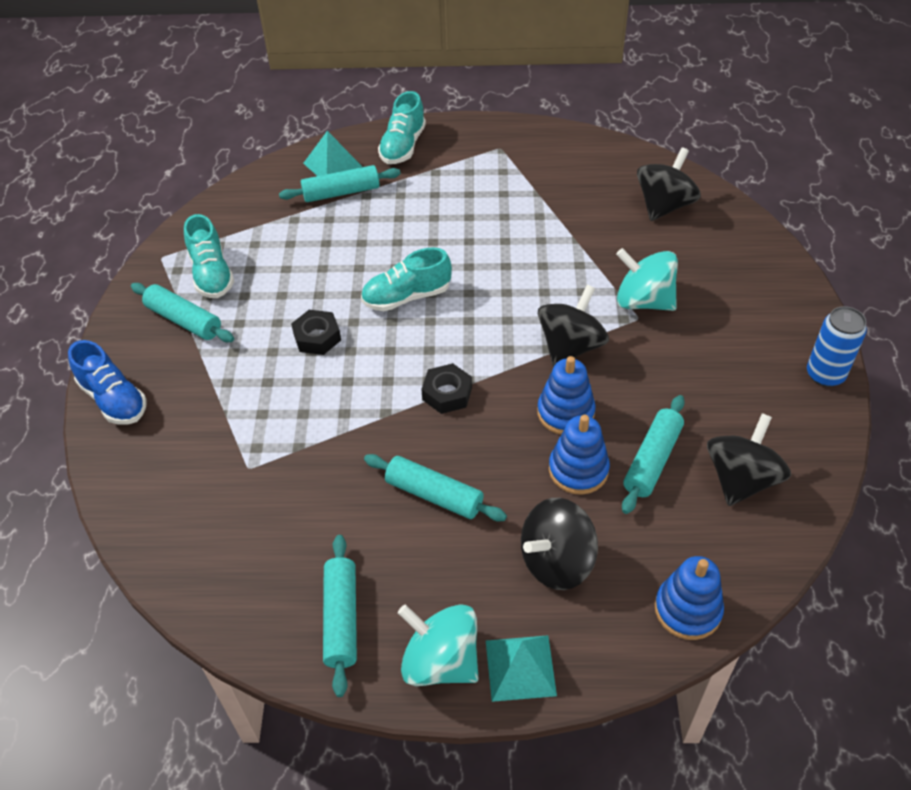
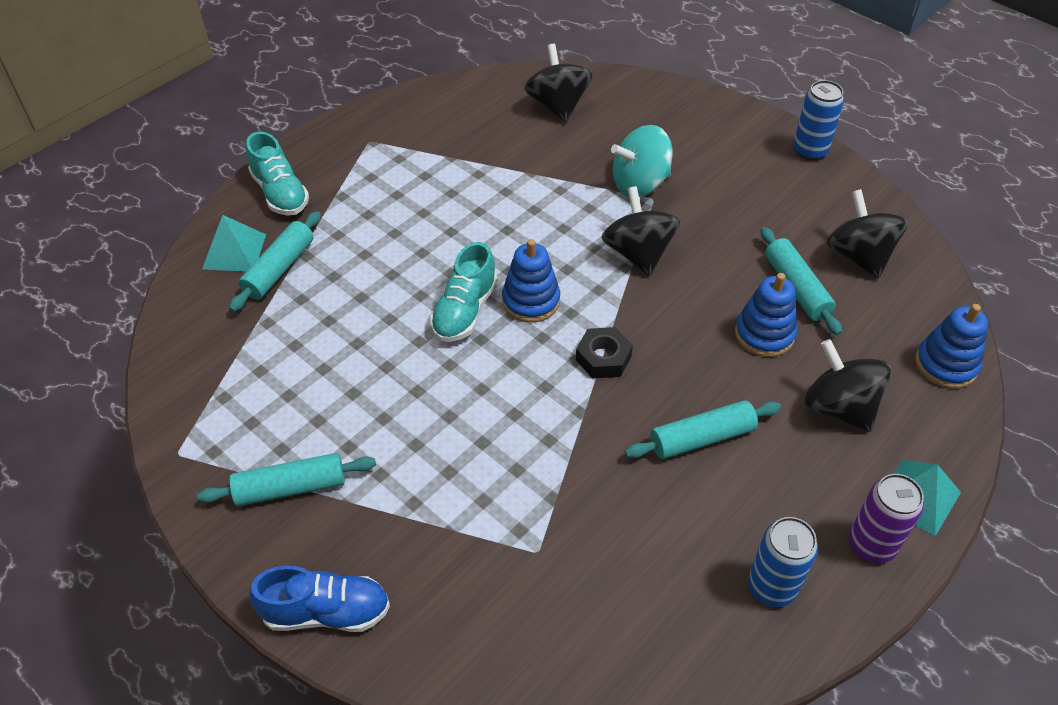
camera: 50 degrees left, 0 degrees up
(212, 274) = (256, 427): turquoise shoe -> none
(317, 337) = (437, 401): black nut -> none
(341, 619) = (771, 587): turquoise rolling pin -> blue can
(441, 661) = (871, 545): turquoise spinning top -> purple can
(557, 561) = (839, 407): black spinning top -> black spinning top turned 135 degrees clockwise
(565, 413) = (701, 302): blue stacking toy -> blue stacking toy (531, 301)

